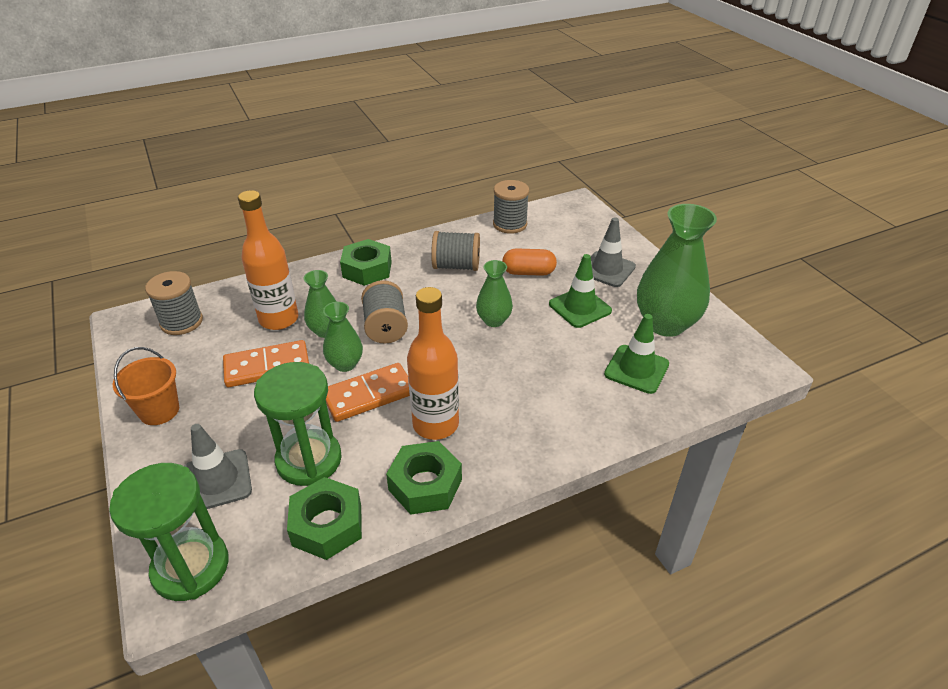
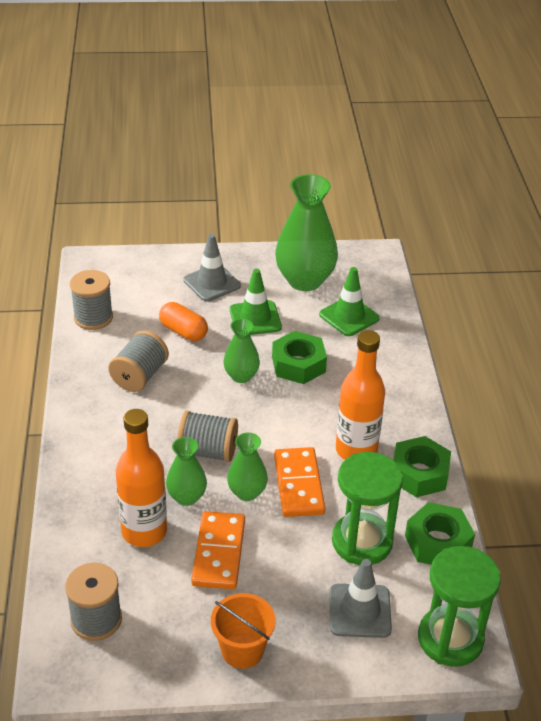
camera: 70 degrees left, 0 degrees up
(367, 269) = (99, 443): green nut -> green nut (298, 364)
(528, 272) = (183, 331): orange capsule -> orange capsule turned 75 degrees counterclockwise

